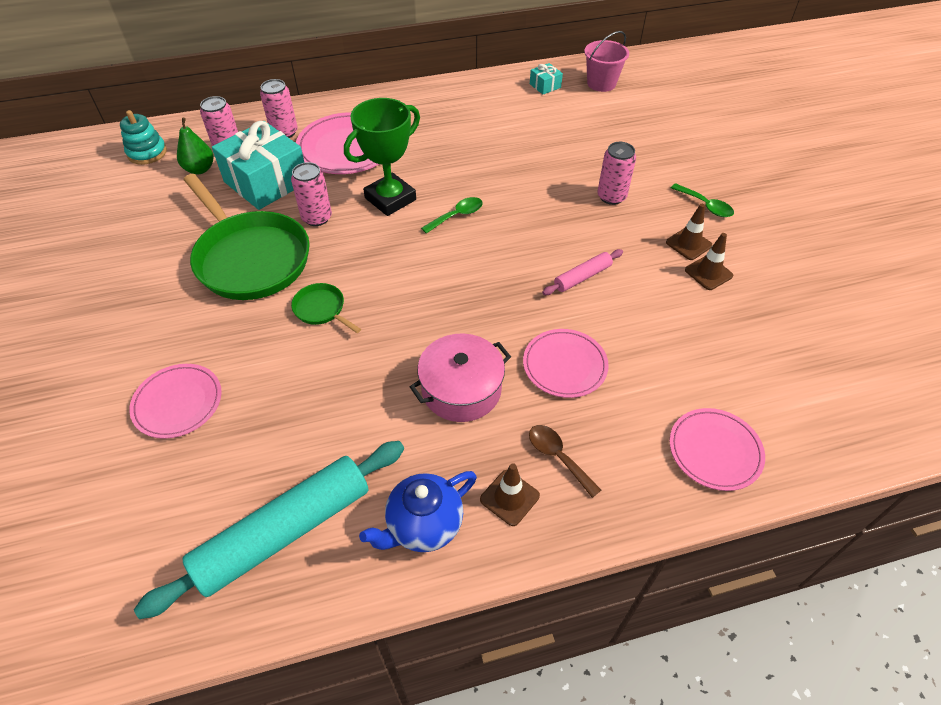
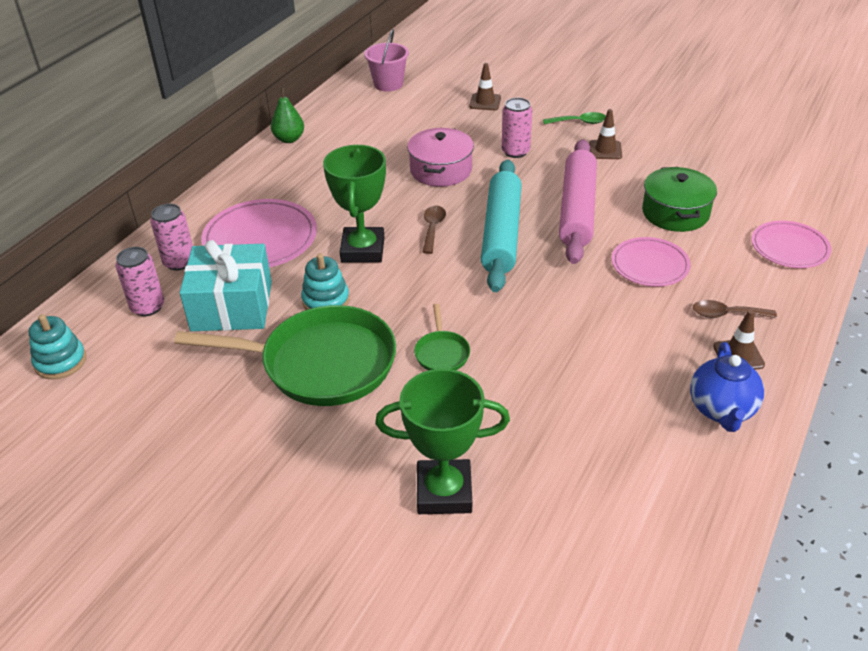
camera: 45 degrees left, 10 degrees down
(178, 403) = (444, 492): pink plate -> green trophy
(200, 169) = (146, 338): green pear -> green pear (289, 139)
(284, 532) = (655, 489): turquoise rolling pin -> turquoise rolling pin (501, 234)
(317, 218) = (326, 300): pink can -> turquoise stacking toy
(322, 309) = (442, 353): green pan -> green pan turned 90 degrees counterclockwise
(457, 215) = (433, 228): green spoon -> brown spoon
(461, 389) = (616, 324): pink pot -> pink pot (441, 170)
(545, 86) = (348, 107): turquoise gift -> none
(582, 277) = (577, 210): pink rolling pin -> pink rolling pin, size x2.13
(660, 339) = (675, 213): none -> green pot
(708, 273) = (641, 159): brown traffic cone -> brown traffic cone (485, 102)

